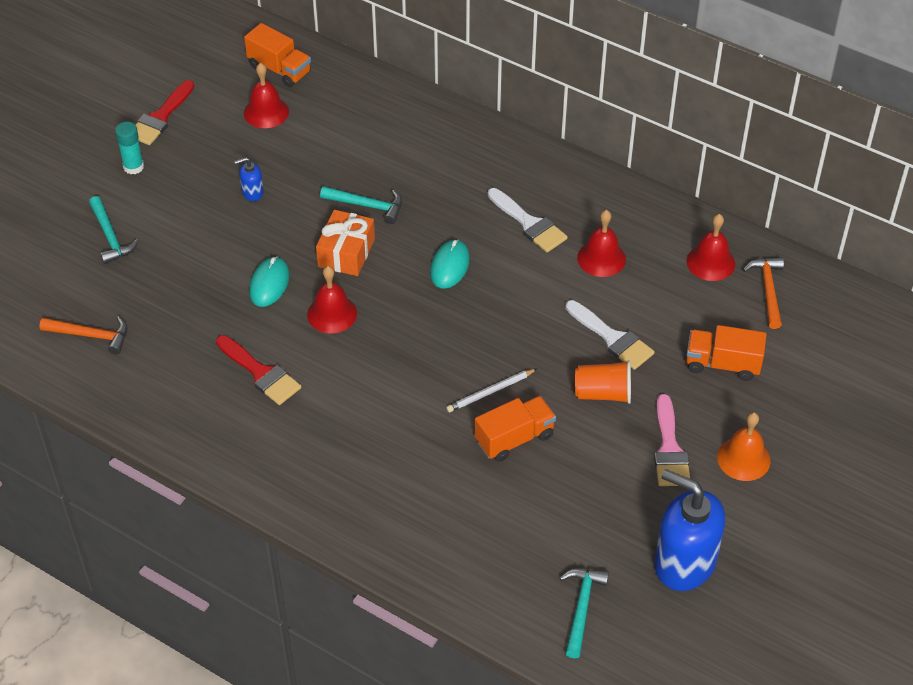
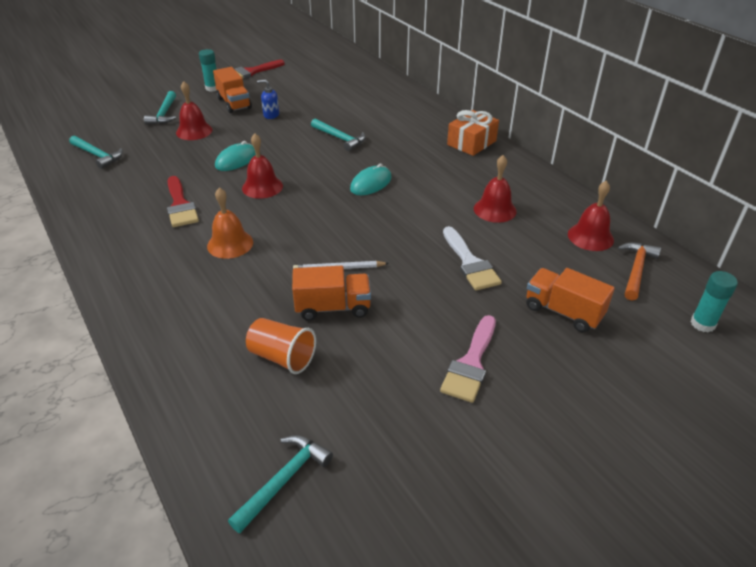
camera: 25 degrees right, 10 degrees down
(91, 335) = (97, 155): orange hammer -> turquoise hammer
(266, 112) = (316, 83): red bell -> red bell (194, 131)
(279, 69) = (342, 68): orange truck -> orange truck (234, 103)
(346, 253) = (303, 158): orange gift -> orange gift (471, 143)
(529, 224) = (450, 176): white brush -> none
(603, 393) = (435, 299): orange cup -> orange cup (282, 357)
(684, 563) = (422, 477): blue soap dispenser -> none
(743, 458) = (544, 398): orange bell -> orange bell (230, 244)
(843, 332) = (702, 324): none -> turquoise glue stick

